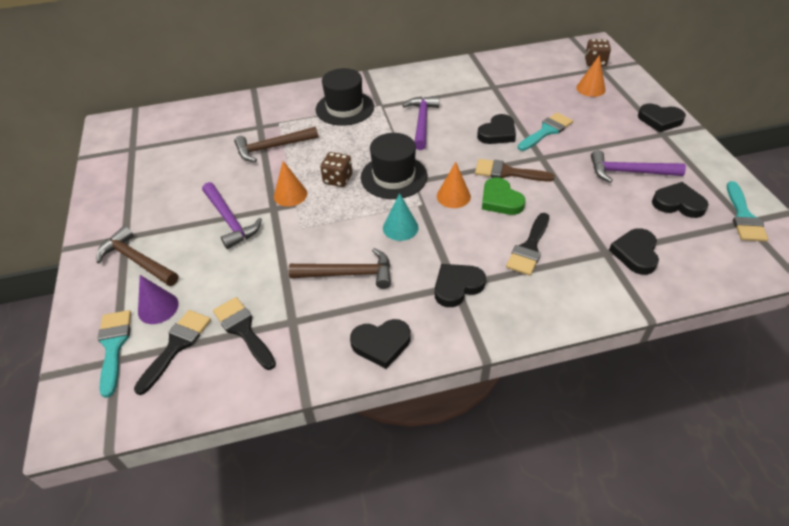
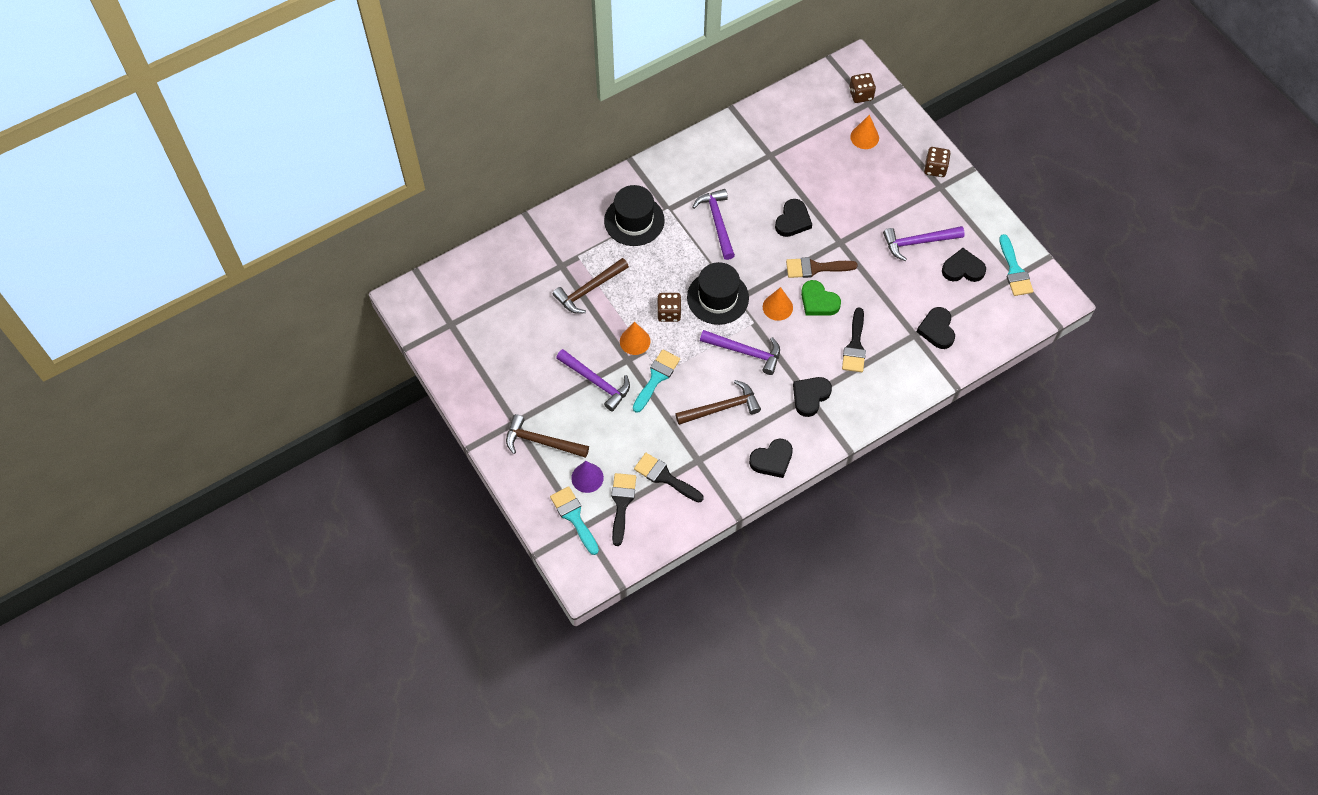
camera: 20 degrees left, 15 degrees up
(400, 227) = (745, 352): turquoise cone -> purple hammer
(546, 131) = (836, 207): turquoise brush -> turquoise brush (656, 378)
(660, 120) = (935, 168): black heart -> brown dice

